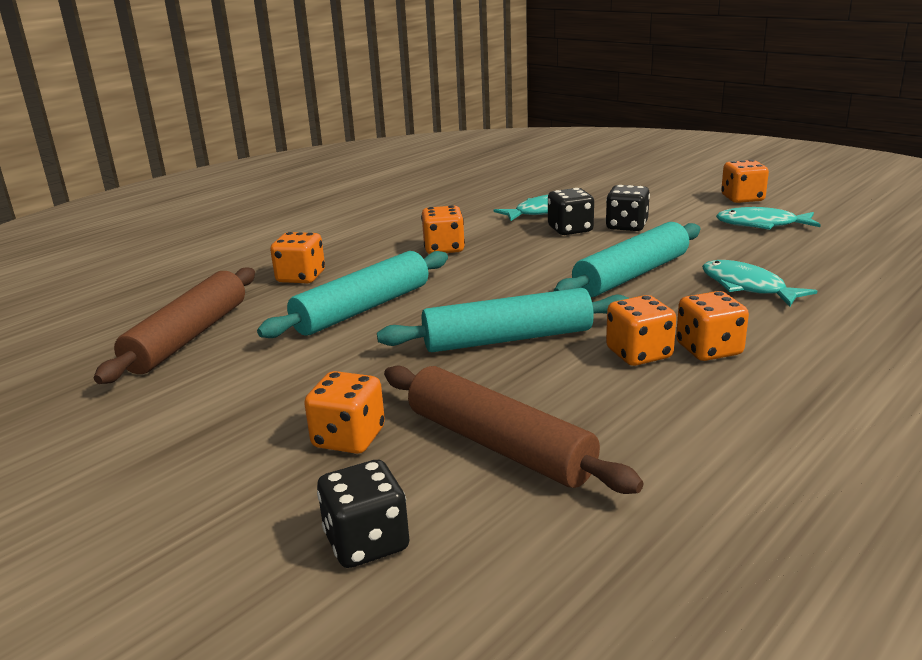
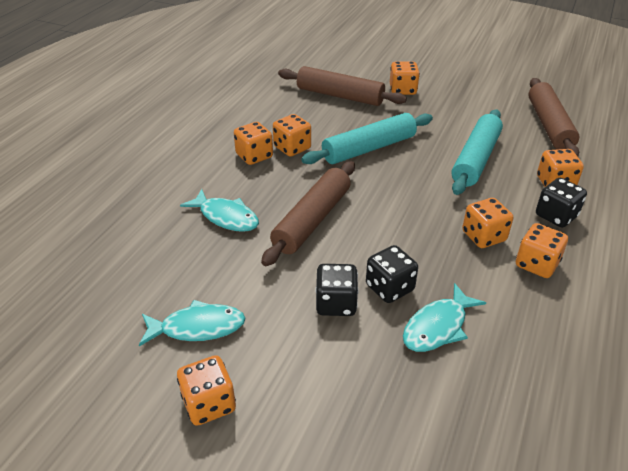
camera: 160 degrees right, 15 degrees up
(366, 542) = (364, 63): black dice -> black dice (556, 216)
(416, 230) = (536, 264): none -> orange dice
(631, 275) = (312, 220): turquoise rolling pin -> brown rolling pin

